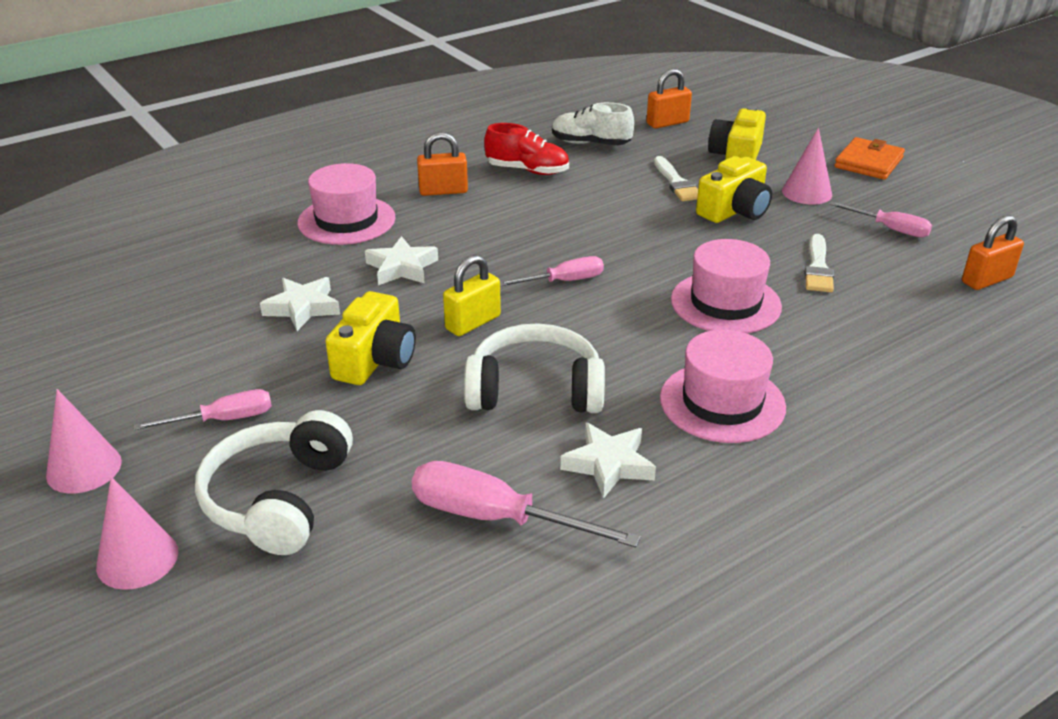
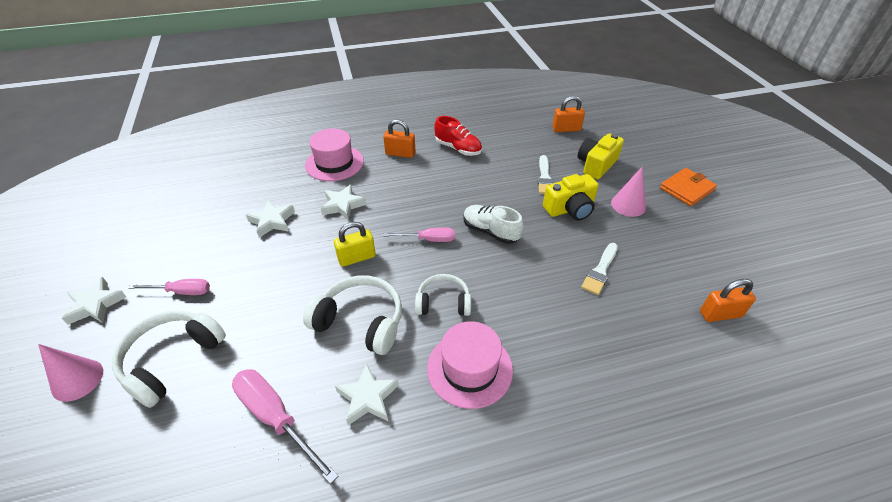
camera: 20 degrees right, 10 degrees up
(84, 468) = (95, 305): pink cone -> white star
(375, 360) = (286, 271): yellow camera -> none
(590, 143) = (508, 136): white shoe -> white shoe (490, 231)
(636, 344) = (443, 303): none -> white headphones
(725, 303) = (520, 284): pink hat -> none
(890, 229) = (671, 250): pink screwdriver -> none

